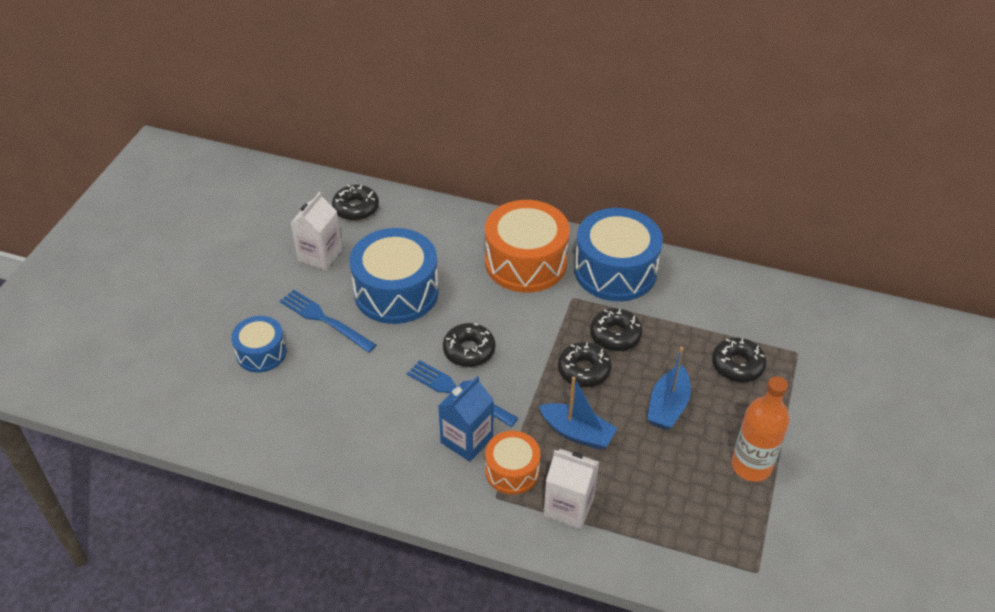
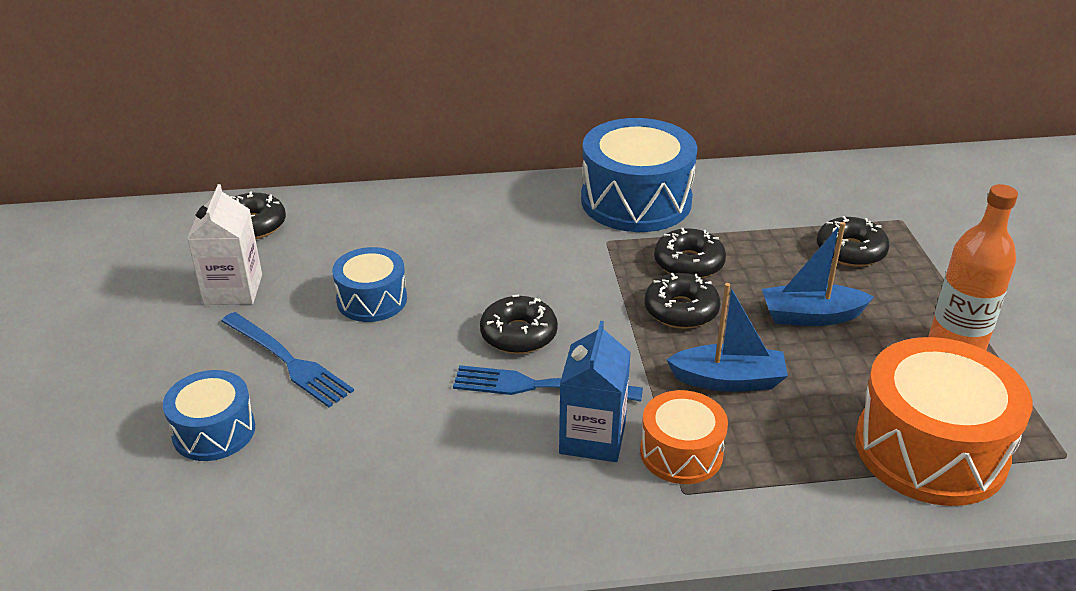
camera: 25 degrees left, 10 degrees down
(324, 320) = (288, 361): blue fork -> blue fork turned 150 degrees counterclockwise
(396, 292) = (372, 300): blue drum -> blue drum, size x0.56
(526, 262) = (521, 222): orange drum -> orange drum (930, 449)
(569, 507) = (787, 468): white carton -> none
(668, 406) = (811, 316): blue boat -> blue boat turned 90 degrees clockwise

